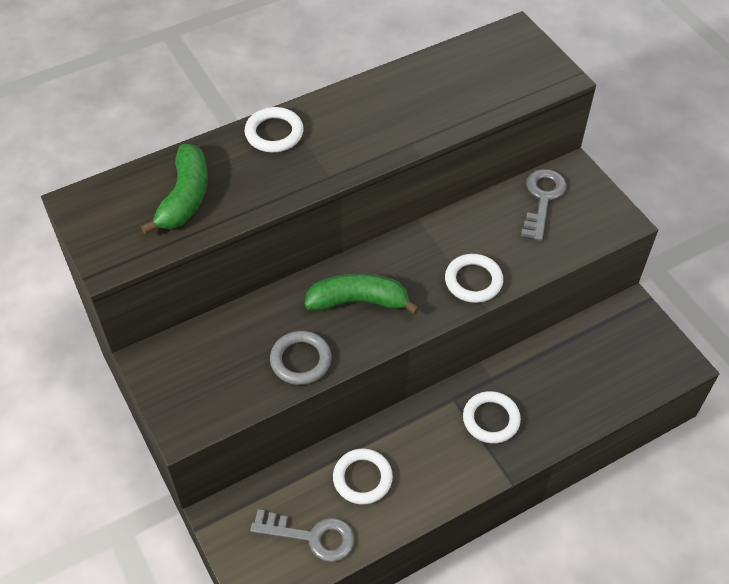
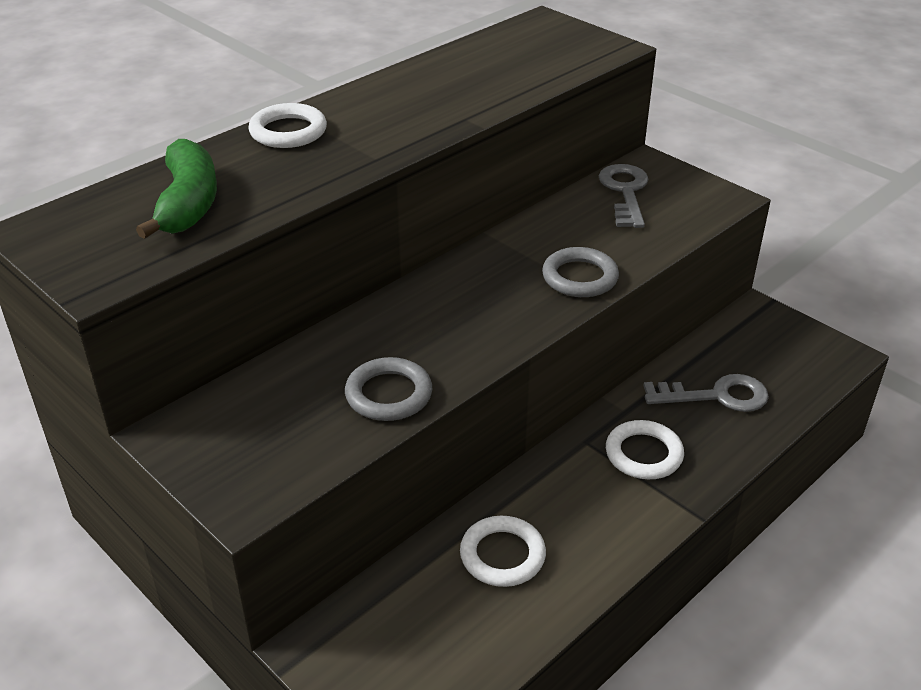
camera: 15 degrees left, 15 degrees down
(311, 536) = (456, 642): grey key -> grey key (716, 396)
(358, 301) = (442, 321): green banana -> none
(473, 281) = (580, 277): white ring -> grey ring

